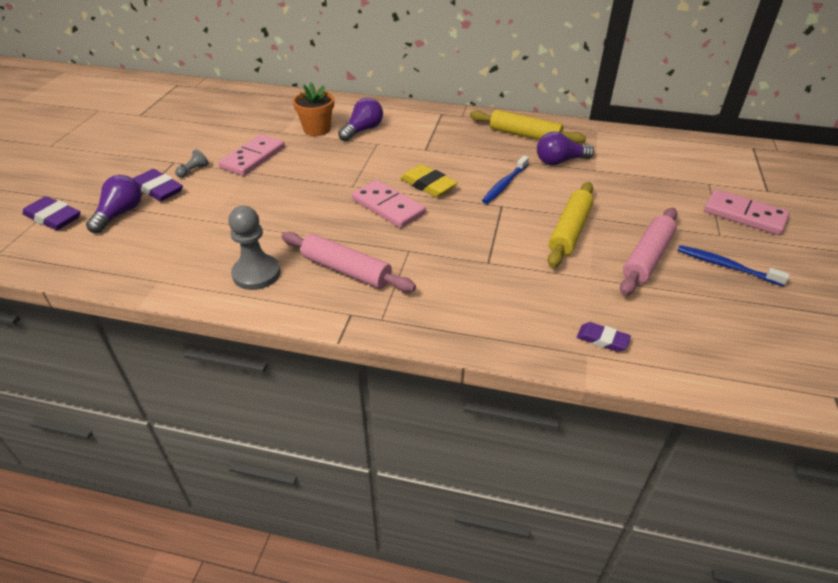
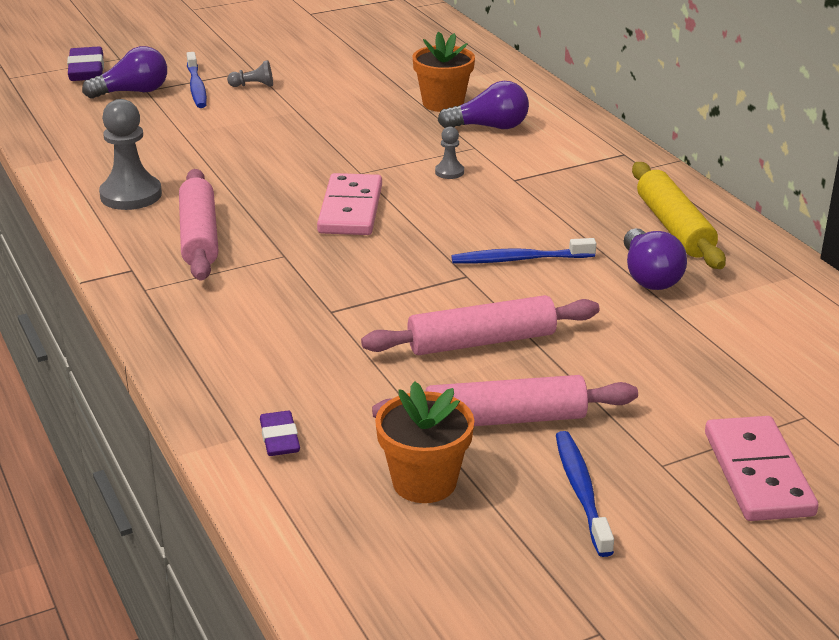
camera: 50 degrees right, 10 degrees down
(158, 189) = (196, 87): purple eraser -> blue toothbrush
(253, 158) = (326, 100): pink domino -> none
(392, 161) = (449, 172): none -> grey pawn
(428, 185) = (435, 213): yellow eraser -> none
(560, 161) = (649, 276): purple light bulb -> purple light bulb turned 135 degrees counterclockwise
(570, 231) = (482, 342): yellow rolling pin -> pink rolling pin
(684, 309) = (424, 482): none -> orange flower pot

